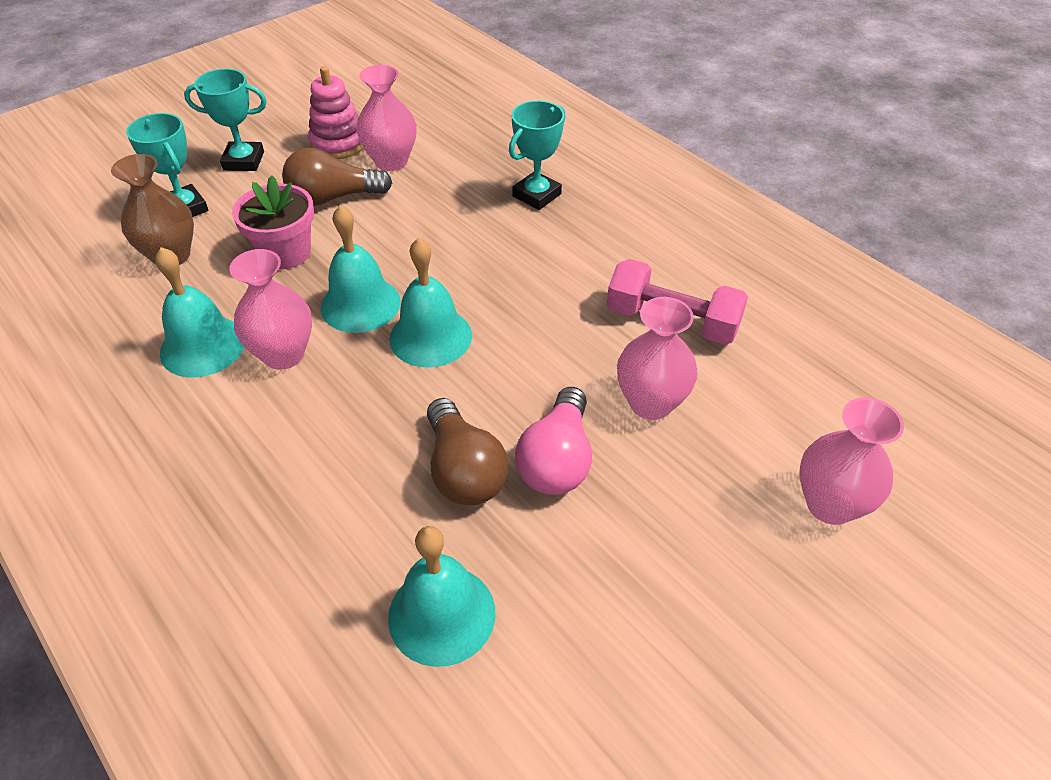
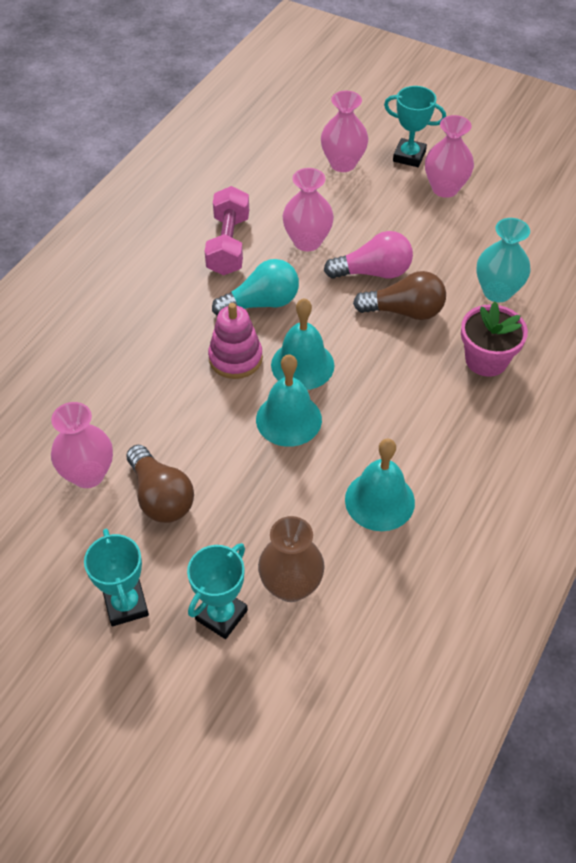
camera: 110 degrees left, 5 degrees up
(283, 354) = (362, 444): pink vase -> pink vase (445, 188)
(285, 252) = (250, 498): pink flower pot -> pink flower pot (486, 360)
(338, 143) = (70, 532): pink stacking toy -> pink stacking toy (235, 358)
(441, 614) = (497, 291): turquoise bell -> turquoise vase
(463, 470) = (404, 311): brown light bulb -> brown light bulb turned 45 degrees clockwise
(536, 195) = (108, 352): turquoise trophy -> turquoise trophy (409, 156)
(551, 326) = (261, 303): none -> turquoise light bulb

